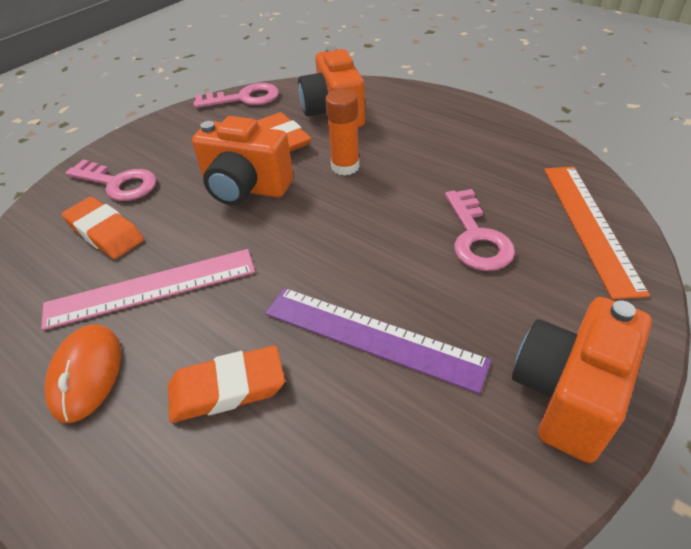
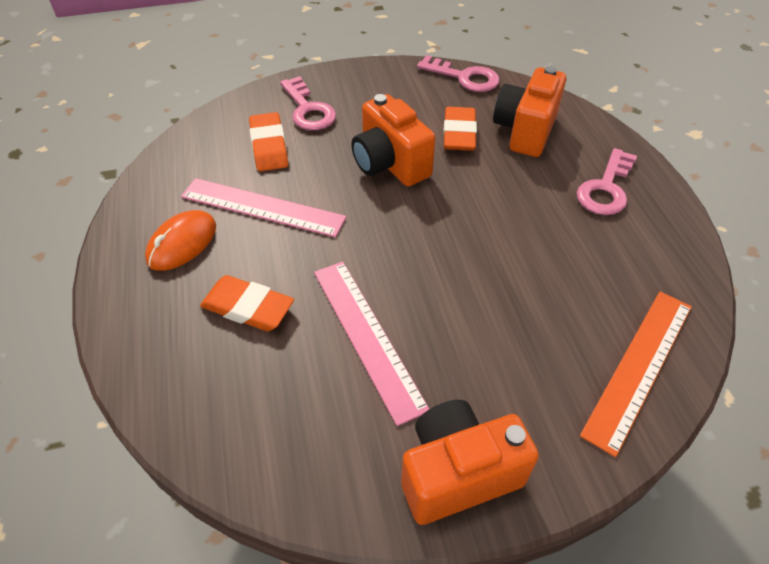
camera: 35 degrees right, 5 degrees up
(345, 167) = (484, 188): orange glue stick -> none
(372, 337) = (367, 336): purple ruler -> pink ruler
(476, 238) = (525, 314): pink key -> pink key (606, 189)

